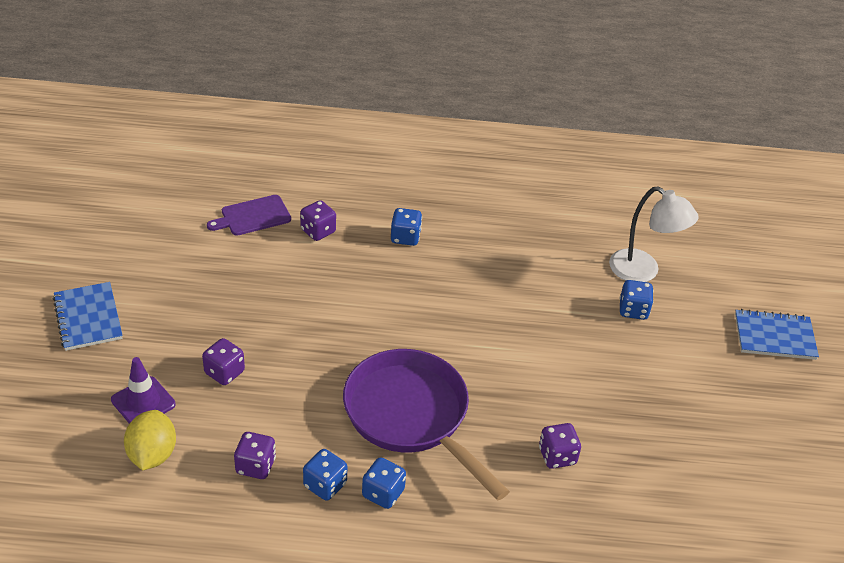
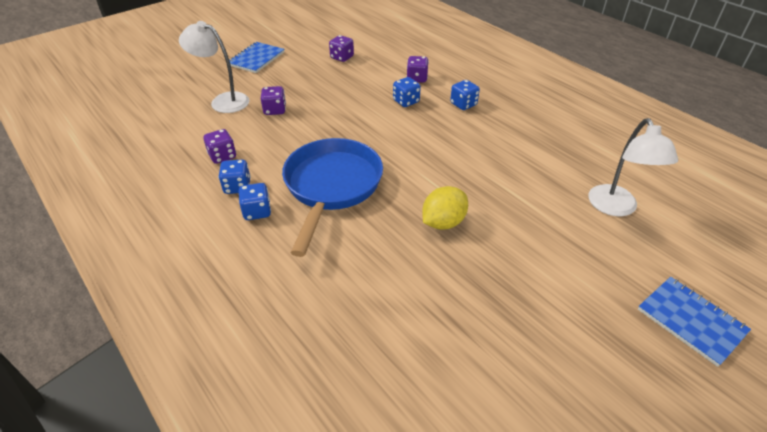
camera: 50 degrees right, 0 degrees up
(143, 402) = (223, 101): purple traffic cone -> white lamp
(152, 454) = (192, 123): yellow lemon -> yellow lemon (443, 222)
(252, 216) = (392, 57): purple cutting board -> none
(411, 416) = (331, 186): purple pan -> blue pan
(557, 456) = (385, 269): purple dice -> purple dice (342, 57)
(633, 310) = (573, 225): blue dice -> blue dice (406, 101)

